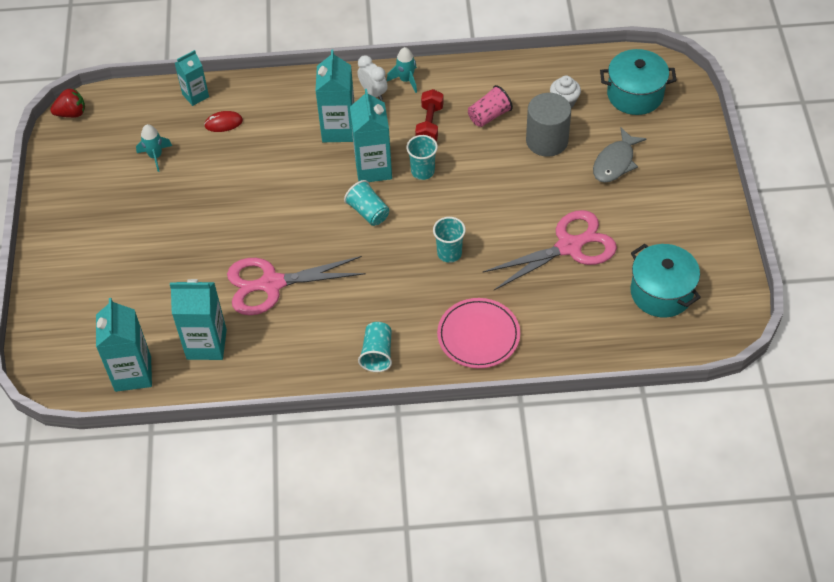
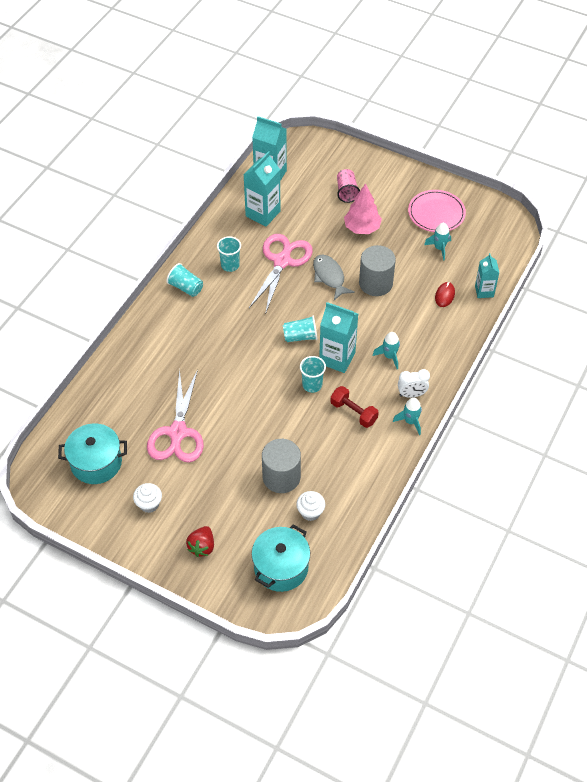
camera: 120 degrees right, 0 degrees up
(72, 113) = (513, 221): red strawberry -> red strawberry (202, 546)
(168, 237) = (362, 228): none -> pink tree
(246, 185) = (375, 283): none -> grey cylinder
(339, 129) = (389, 356): turquoise carton -> turquoise rocket
(449, 253) = (229, 362): turquoise cup -> turquoise cup (230, 265)
(478, 335) = (154, 343): pink plate -> pink plate (436, 213)
(489, 116) = (334, 454): pink cup -> pink cup (346, 192)
(615, 162) = (226, 508): grey fish -> grey fish (329, 277)
(664, 222) = (149, 504): none -> white cupcake

